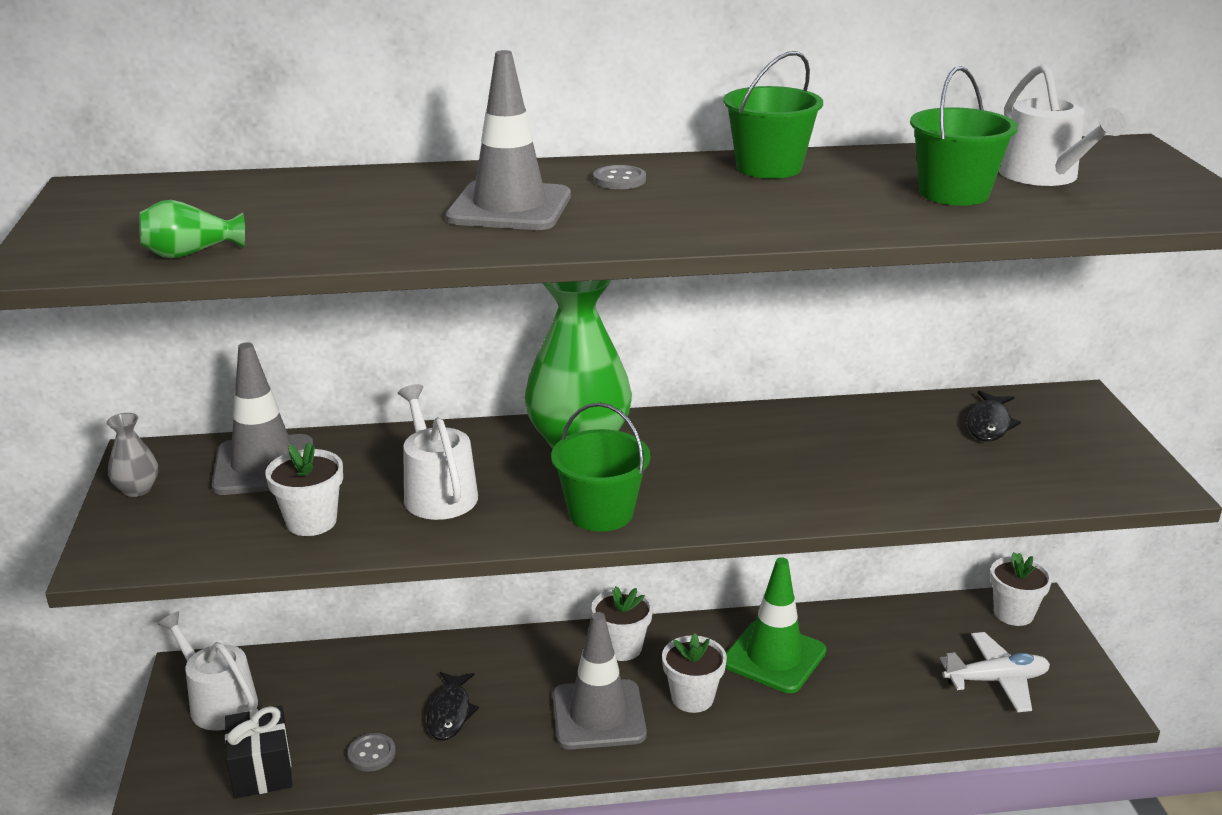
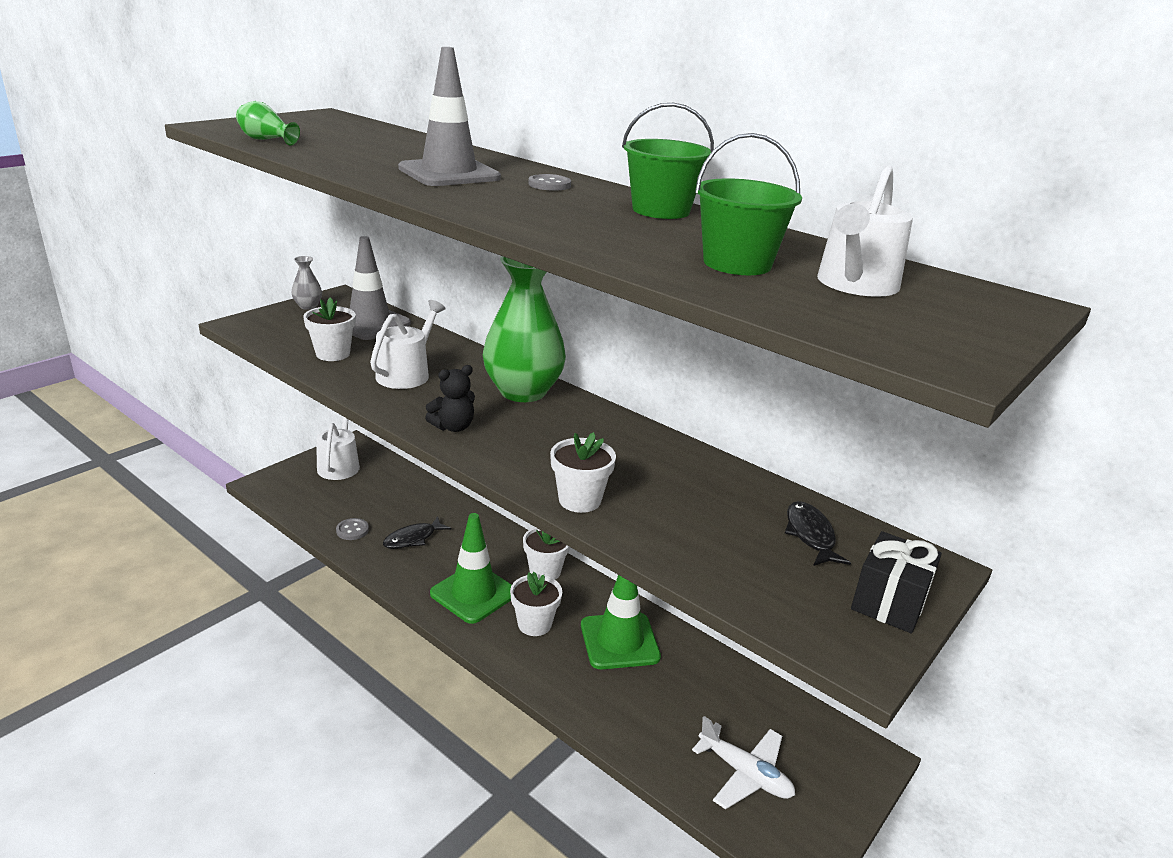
camera: 45 degrees right, 0 degrees up
(262, 770) = (305, 504): black gift -> black gift (889, 603)
(598, 715) = (473, 593): grey traffic cone -> green traffic cone
(601, 513) = (453, 427): green bucket -> black teddy bear
(989, 424) = (810, 535): black fish -> black fish turned 105 degrees clockwise
(1013, 613) = (840, 748): white flower pot -> white flower pot (579, 500)

